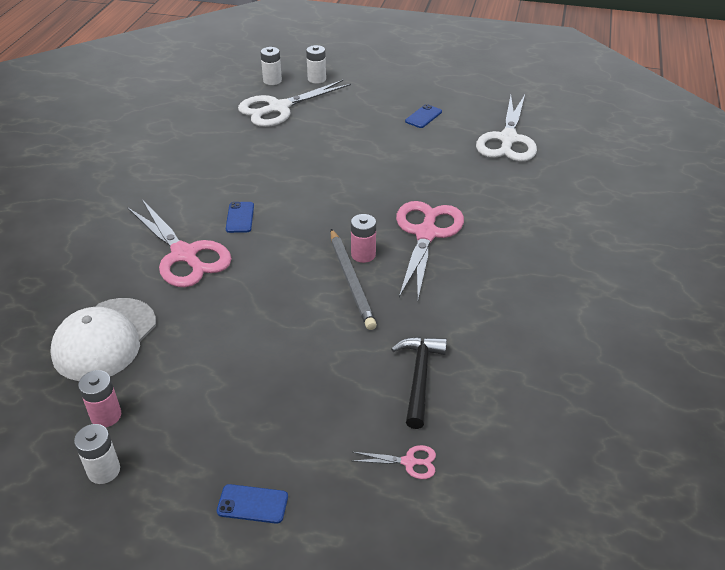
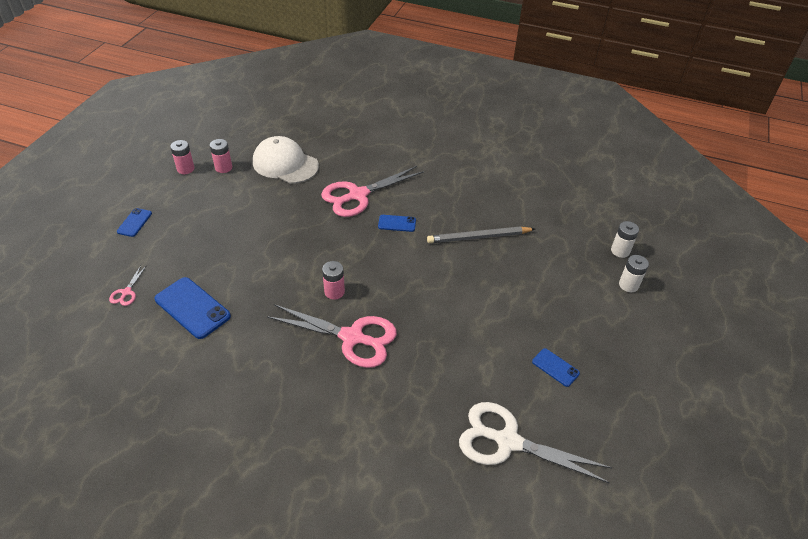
camera: 95 degrees right, 5 degrees up
(104, 470) = (185, 169): white battery -> pink battery
(279, 108) = (566, 253): white scissors -> none
(351, 280) = (305, 281): grey pencil -> grey pencil (479, 237)
(419, 378) = (192, 308): black hammer -> blue phone

